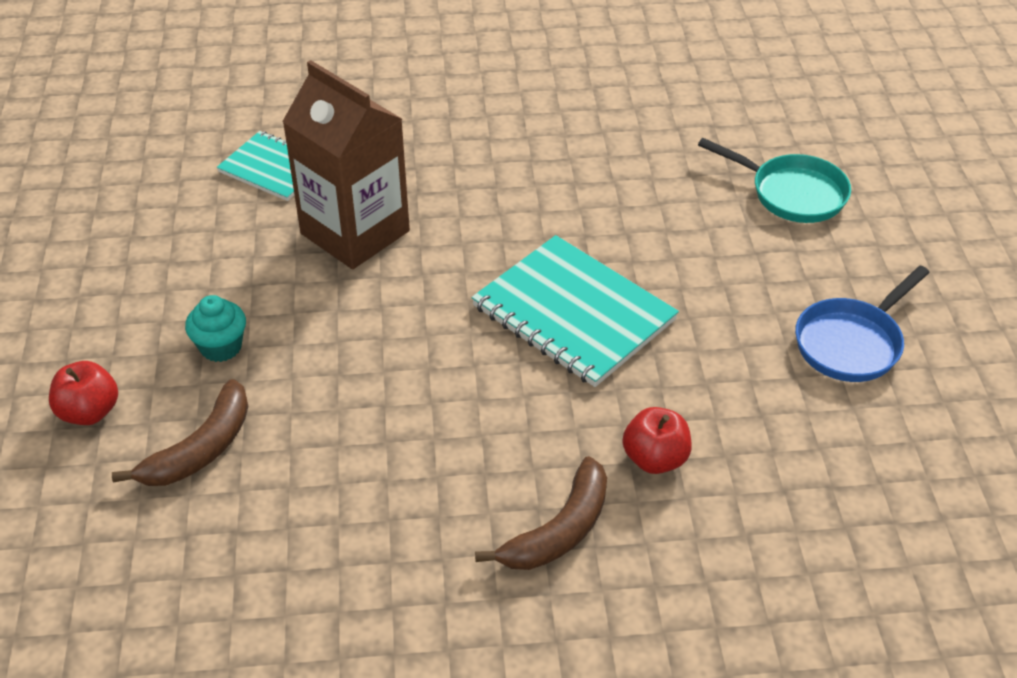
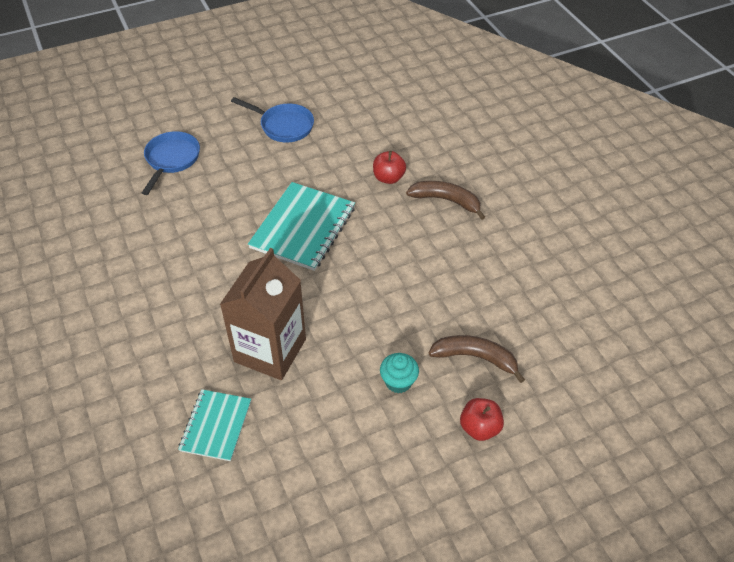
camera: 110 degrees left, 5 degrees up
(792, 193) = (171, 160): turquoise pan -> blue pan

